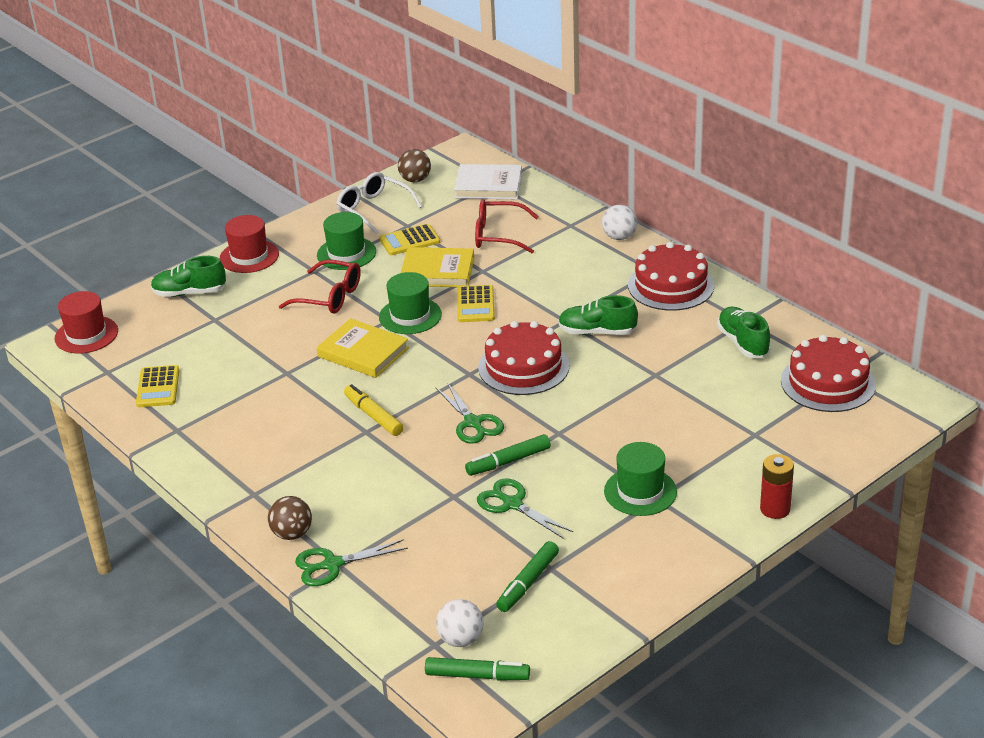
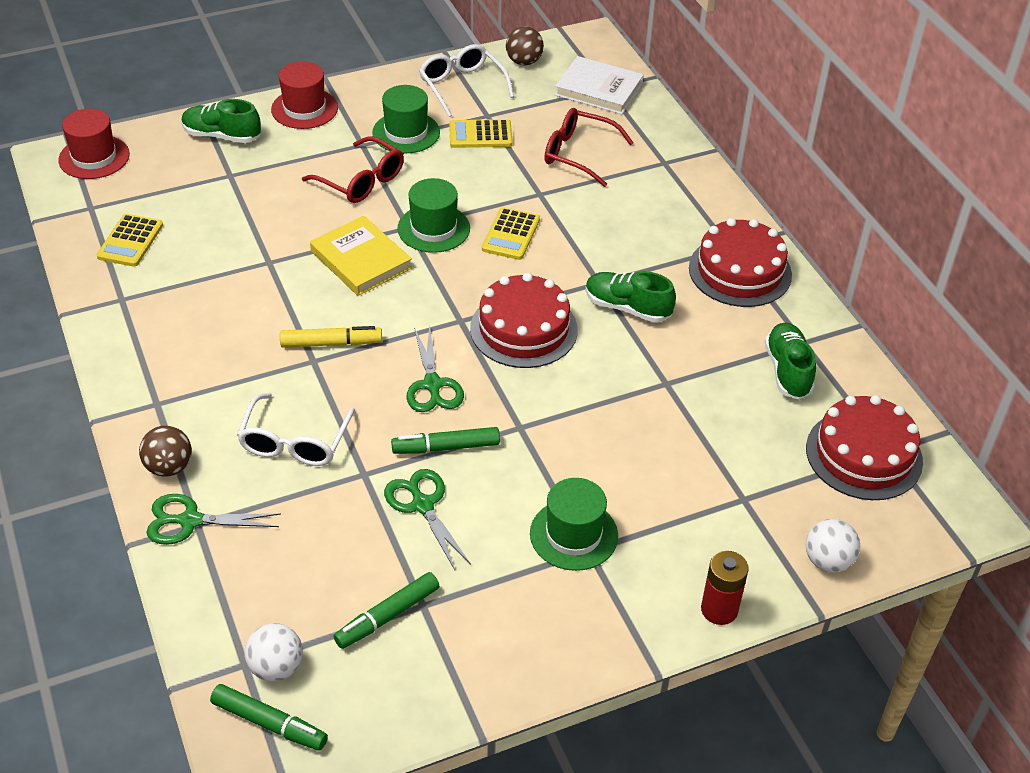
camera: 15 degrees right, 10 degrees up
(373, 416) = (331, 343): yellow marker -> yellow marker turned 105 degrees clockwise
(385, 490) = (295, 442): none -> white glasses
(437, 271) = (491, 181): yellow book -> none
(619, 237) = (711, 192): white ball -> white ball (827, 561)

